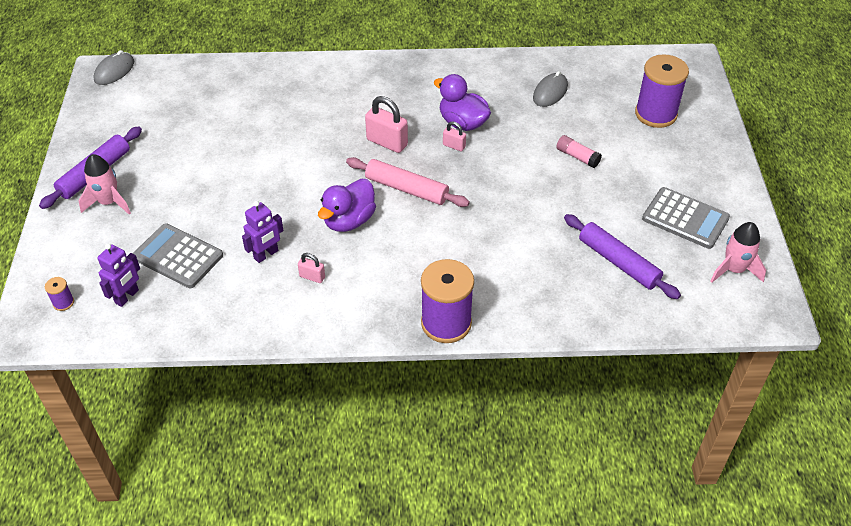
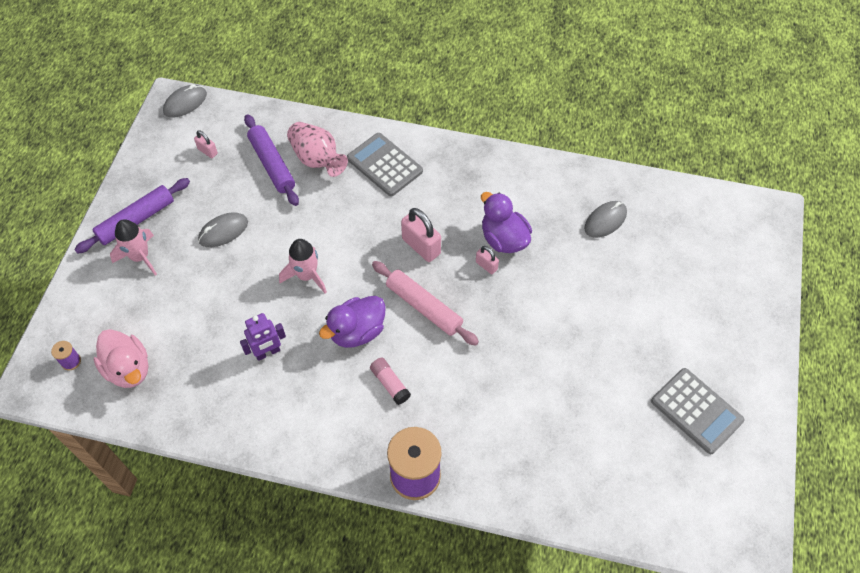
camera: 15 degrees right, 10 degrees up
(127, 297) = (128, 369): purple robot -> pink duck
(178, 256) = (186, 334): grey calculator -> grey calculator (384, 165)
(188, 166) = (223, 231): none -> grey mouse
(262, 93) = (317, 159): none -> pink vase
(312, 277) = (303, 389): pink padlock -> pink padlock (207, 151)
(577, 157) = (608, 308): pink glue stick -> pink glue stick (390, 384)
(618, 262) = (609, 447): purple rolling pin -> purple rolling pin (272, 164)
(655, 114) = (708, 273): purple spool -> none
(734, 270) = (727, 486): pink rocket -> pink rocket (307, 276)

